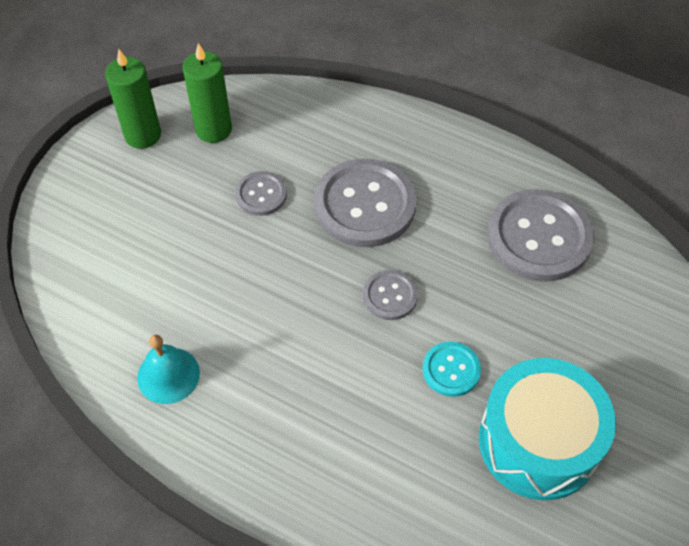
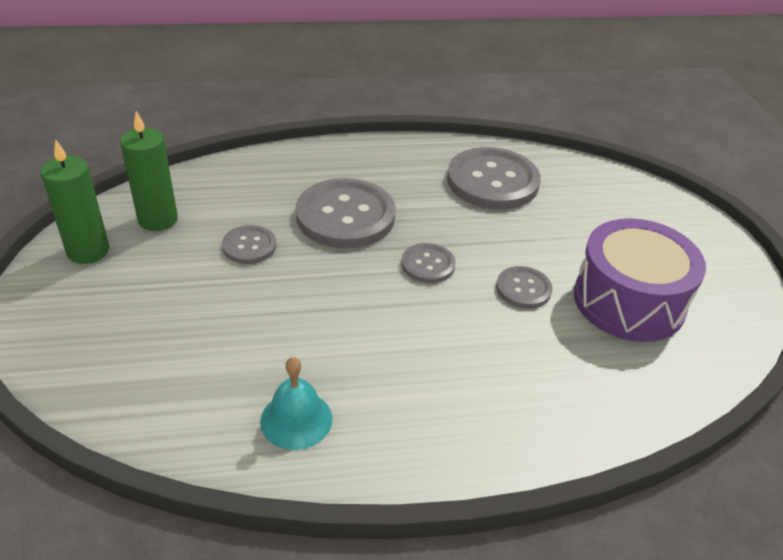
camera: 40 degrees left, 15 degrees down
(451, 370) = (523, 289): turquoise button -> grey button
(538, 441) = (628, 301): turquoise drum -> purple drum

